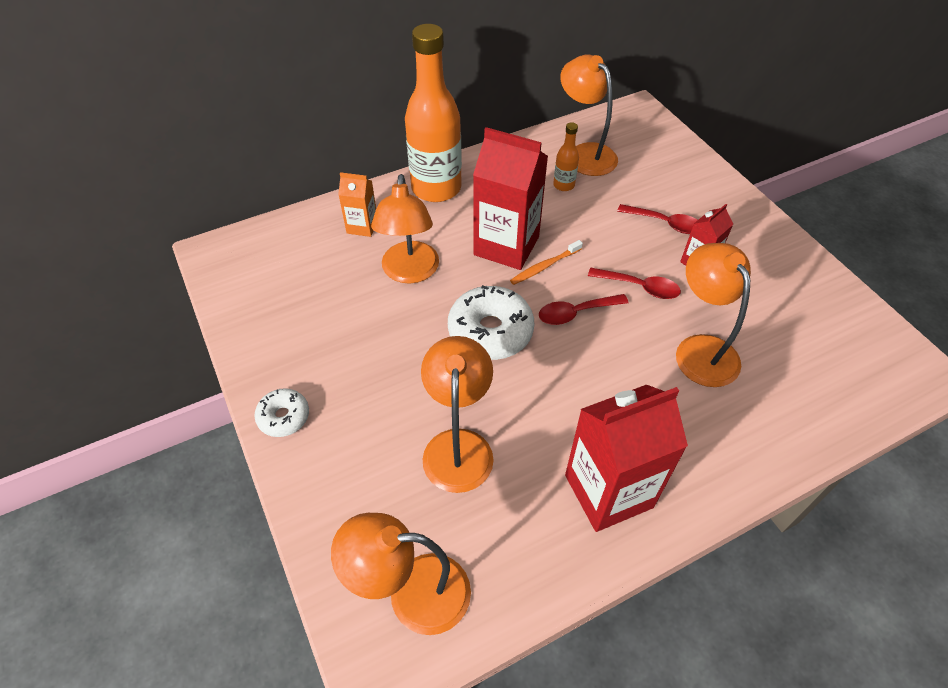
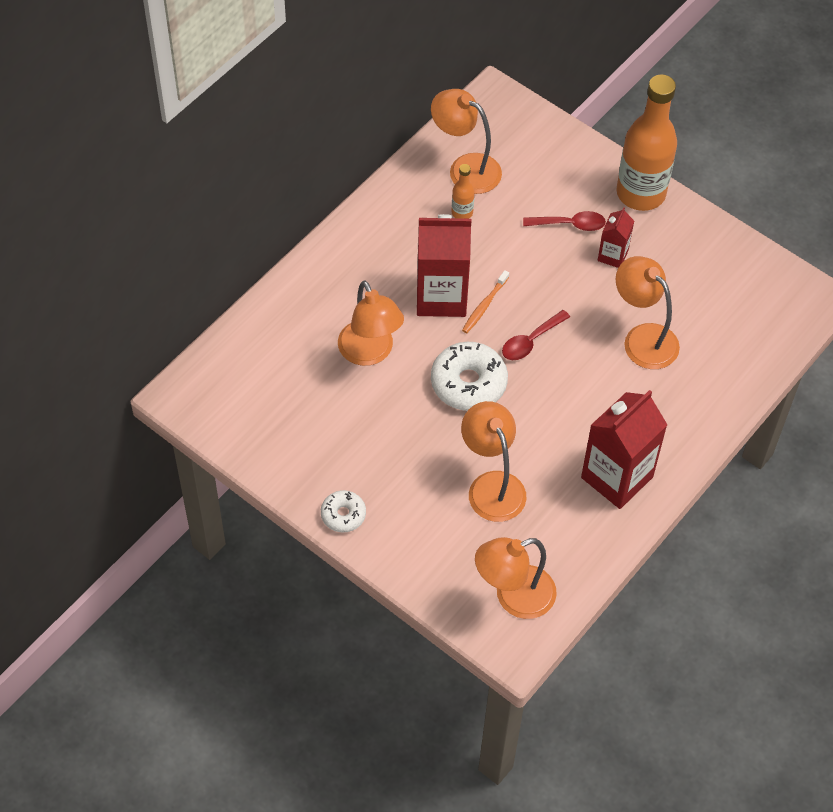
camera: 25 degrees left, 5 degrees up
(362, 226) = (299, 322): orange carton -> none
(436, 188) = (344, 256): orange bottle -> orange bottle (640, 193)
(640, 287) = (573, 297): red spoon -> none

